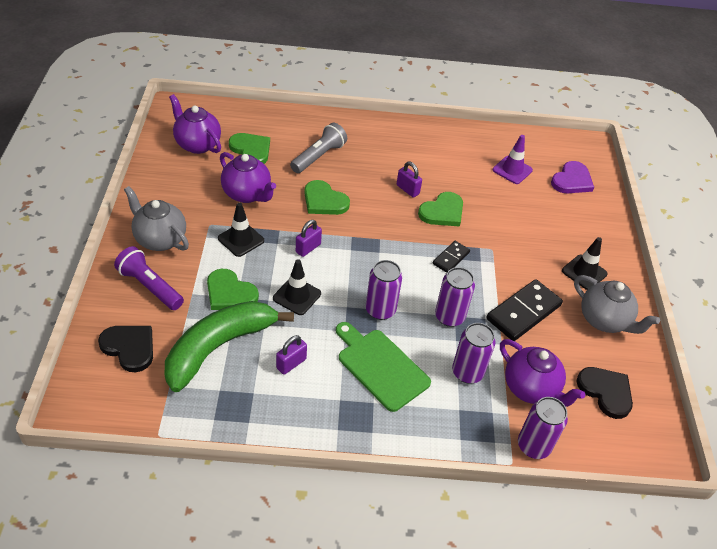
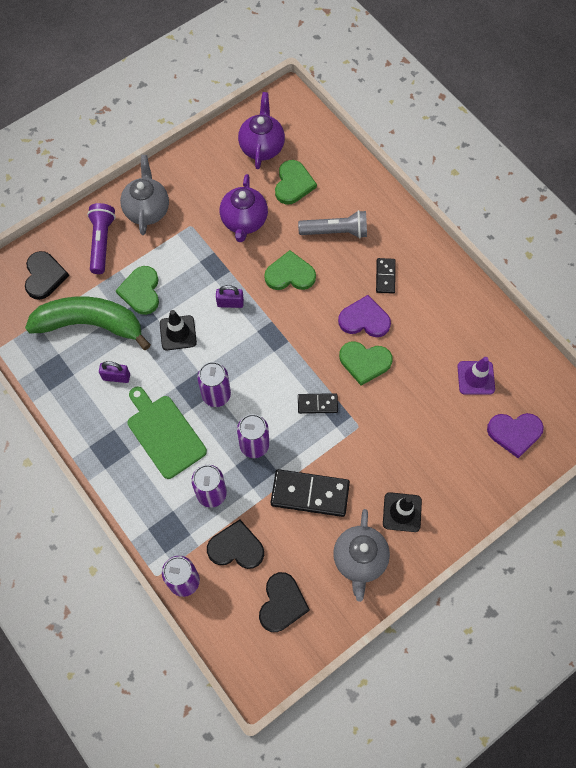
camera: 55 degrees right, 20 degrees up
(241, 239) = (196, 256): black traffic cone -> none
(324, 201) = (290, 274): green heart -> green heart turned 90 degrees clockwise
(380, 367) = (164, 433): green cutting board -> green cutting board turned 45 degrees counterclockwise
(385, 158) = (385, 276): none -> black domino
(407, 189) = (364, 319): purple padlock -> purple heart
(531, 389) = (236, 547): purple teapot -> black heart

